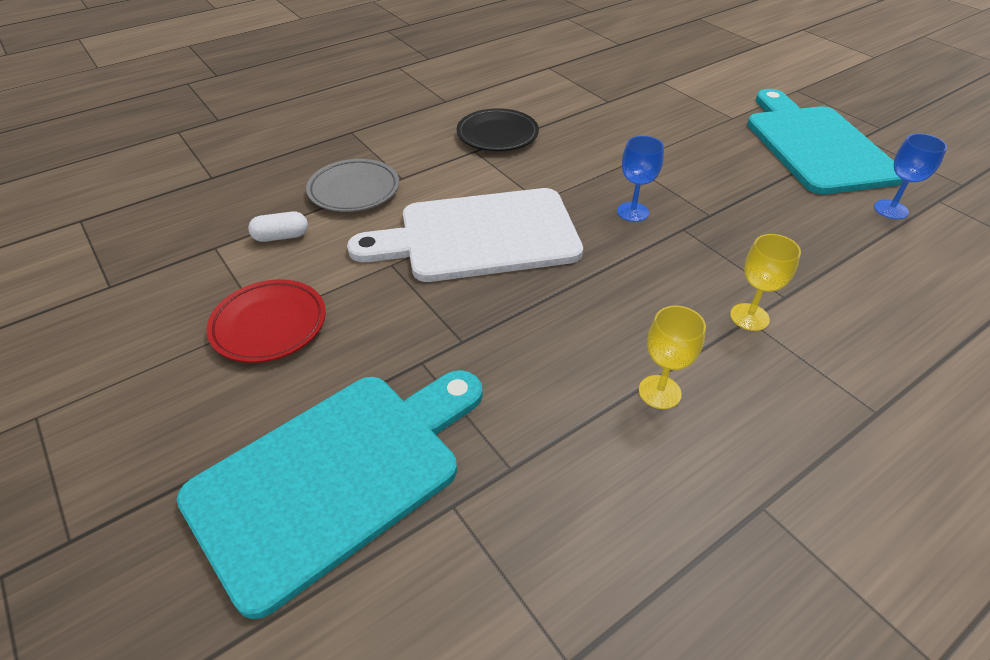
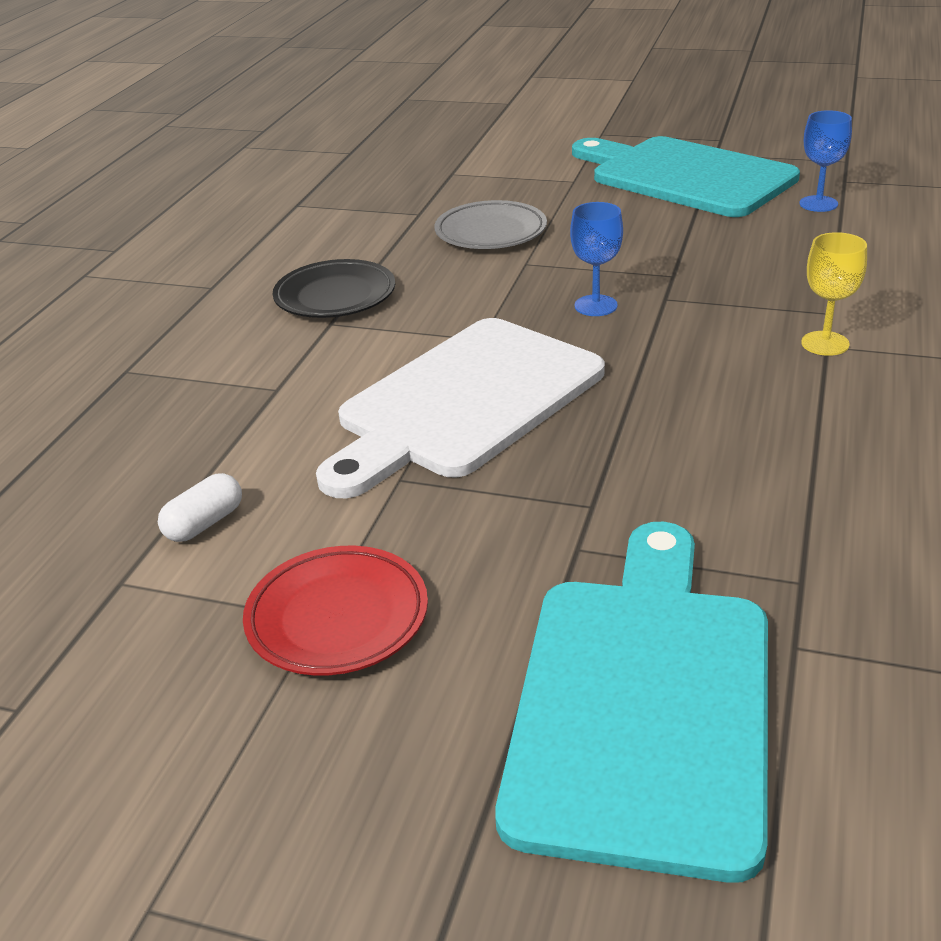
camera: 35 degrees left, 10 degrees down
(354, 190) = (231, 429): grey plate -> grey plate (491, 232)
(659, 392) = (837, 443): yellow goblet -> none

